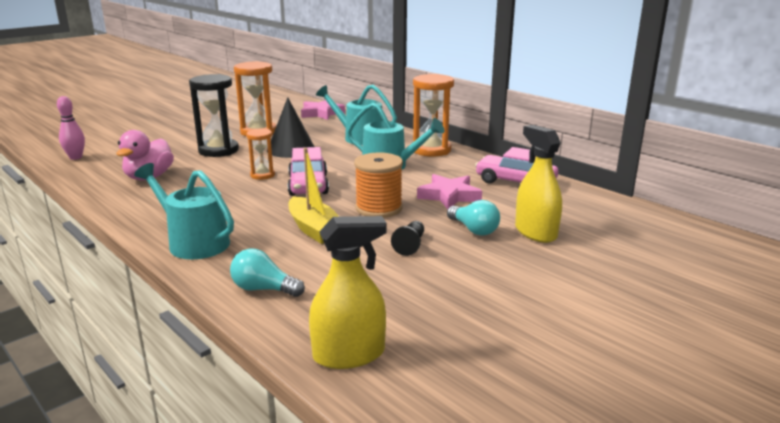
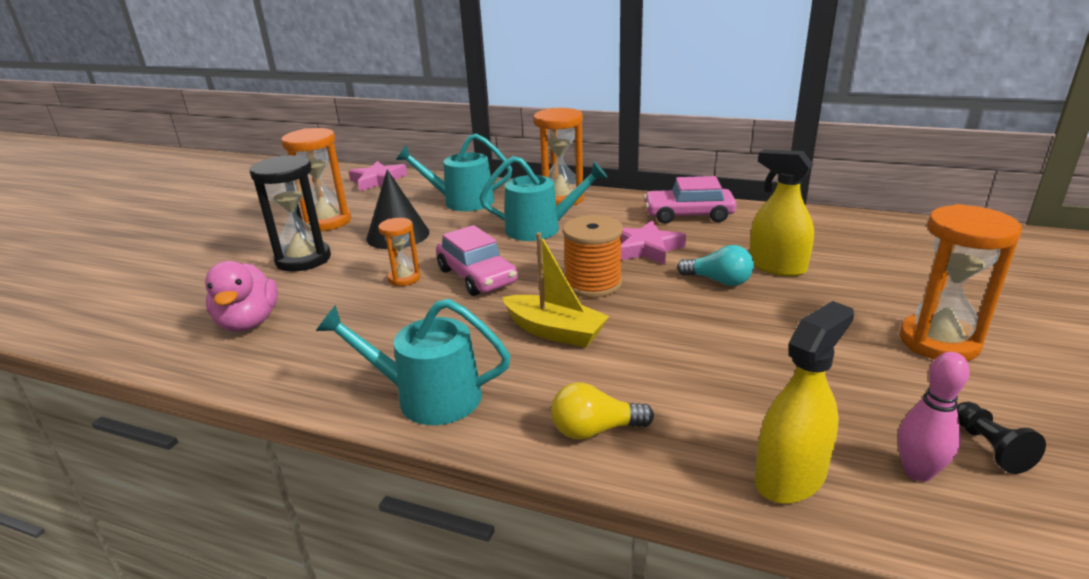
camera: 25 degrees left, 5 degrees up
(76, 157) = (92, 322): pink bowling pin -> pink bowling pin (918, 472)
(263, 289) = (595, 430): turquoise light bulb -> yellow light bulb
(410, 245) = (681, 319): black pawn -> black pawn (989, 447)
(595, 317) = (938, 342): none -> orange hourglass

